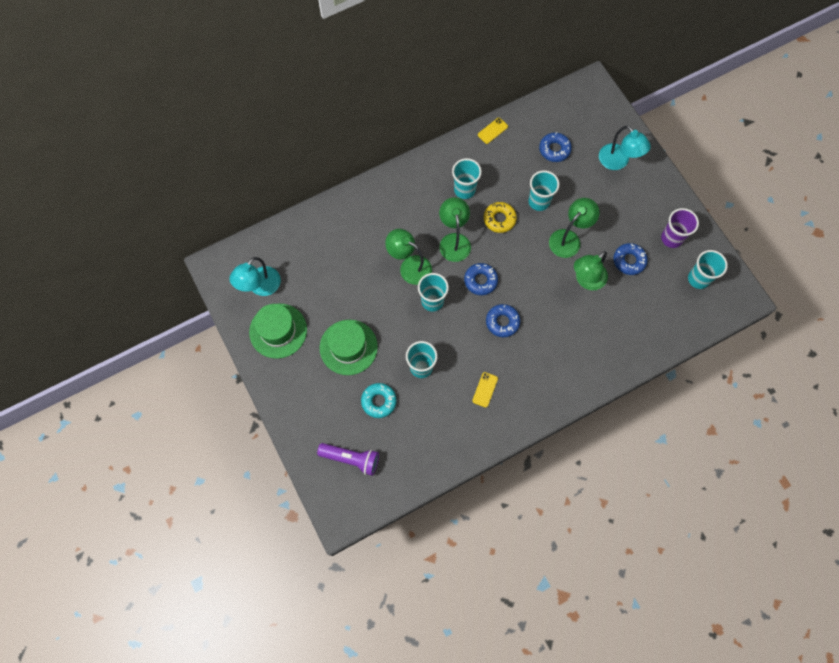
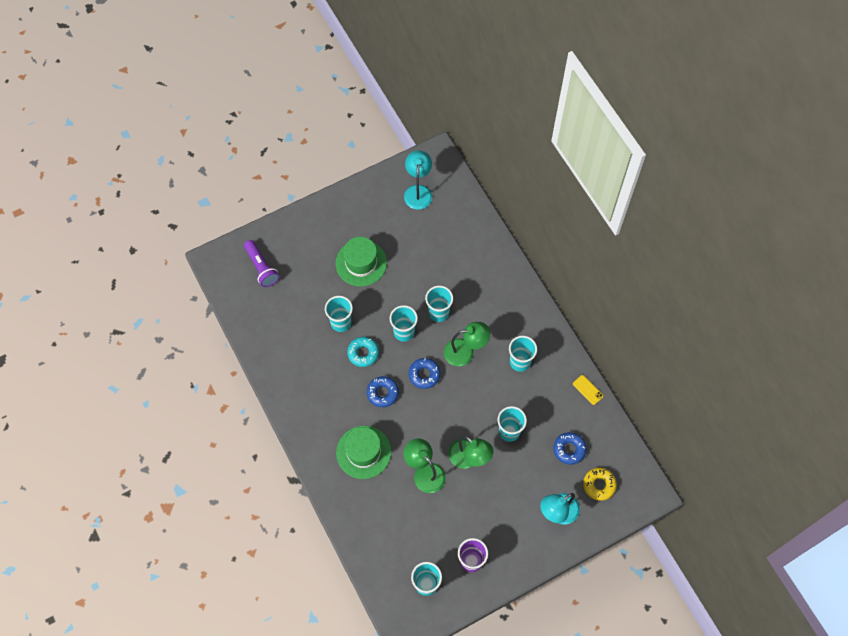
camera: 90 degrees right, 5 degrees down
(260, 287) = (418, 191): turquoise lamp -> turquoise lamp turned 60 degrees clockwise
(278, 331) = (377, 207): green hat -> green hat (363, 452)
(351, 459) = (261, 268): purple flashlight -> purple flashlight turned 45 degrees counterclockwise
(379, 401) = (311, 288): turquoise donut -> turquoise donut (363, 353)
(409, 266) = (438, 312): green lamp -> turquoise cup
(485, 389) = (318, 376): yellow phone -> none
(499, 219) = (489, 393): yellow donut -> yellow donut (599, 485)
(629, 261) = (446, 515): blue donut -> none

